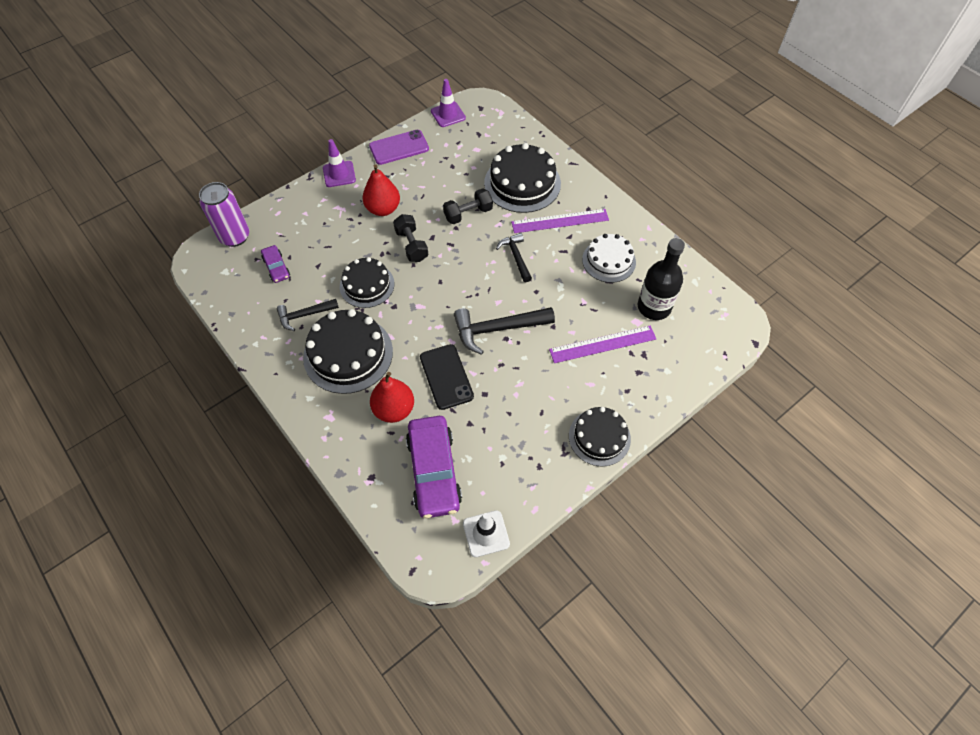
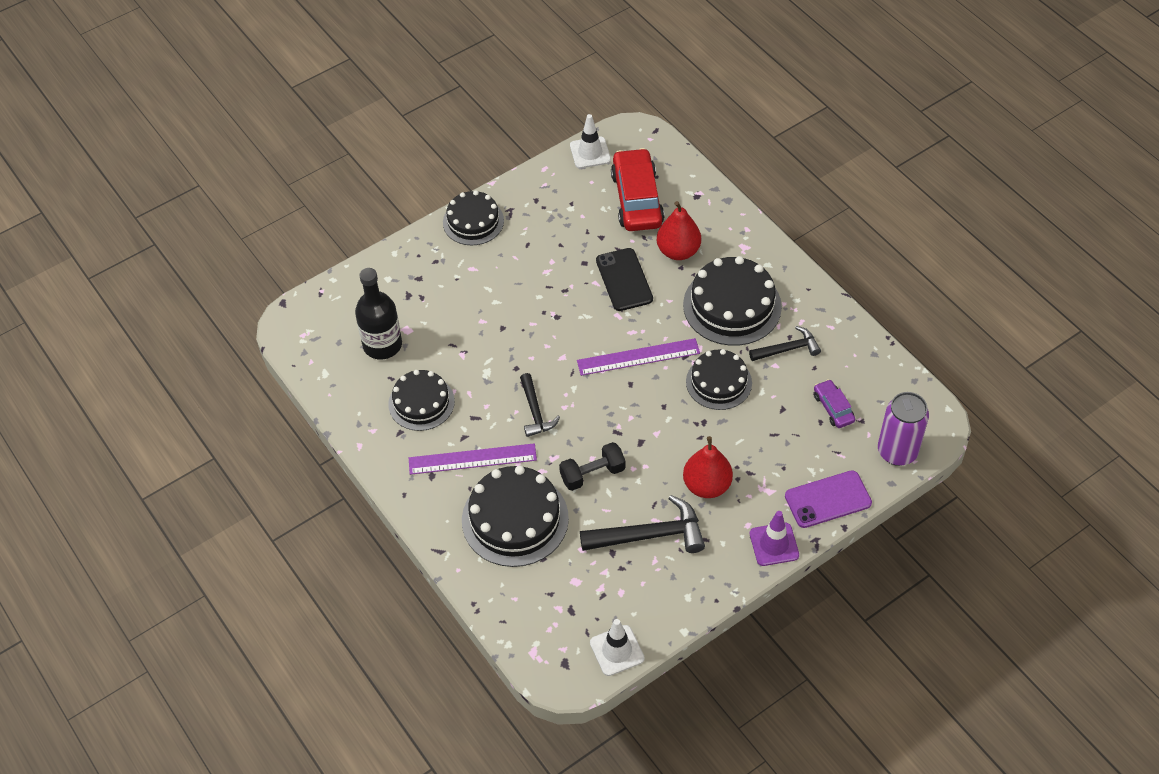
camera: 175 degrees left, 5 degrees down
(399, 147) = (690, 588): purple phone -> purple phone (828, 499)
(412, 245) = (666, 431): black dumbbell -> none
(434, 471) = (637, 199): purple car -> red car
(448, 114) = (617, 650): purple traffic cone -> white traffic cone
(497, 329) = (565, 326): black hammer -> black hammer (650, 535)
(602, 344) = (450, 307): purple ruler -> purple ruler (638, 357)
(609, 261) = (421, 402): white cake -> black cake

